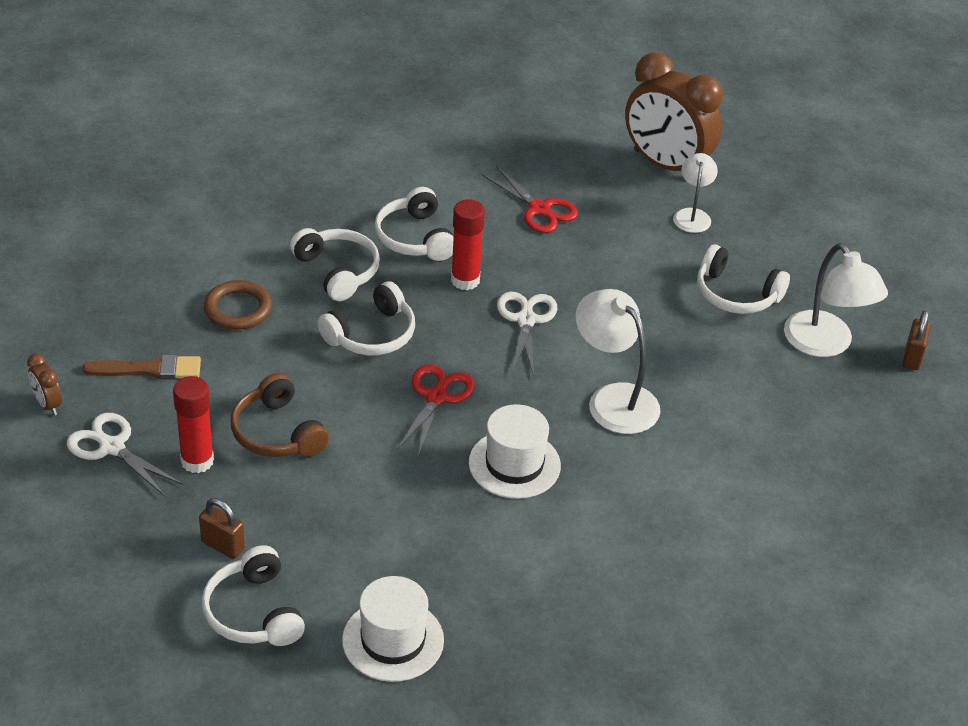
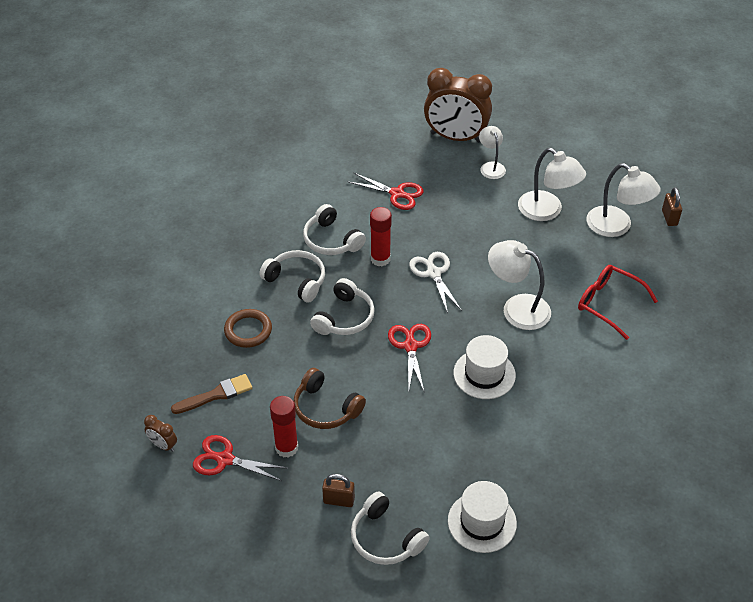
camera: 20 degrees left, 5 degrees up
(112, 447) = (225, 459): white scissors -> red scissors
(736, 294) = (547, 211): white headphones -> white lamp
(748, 437) = (608, 304): none -> red glasses

